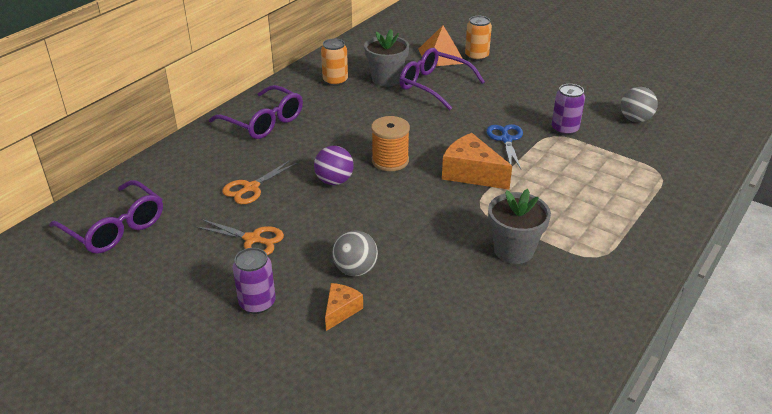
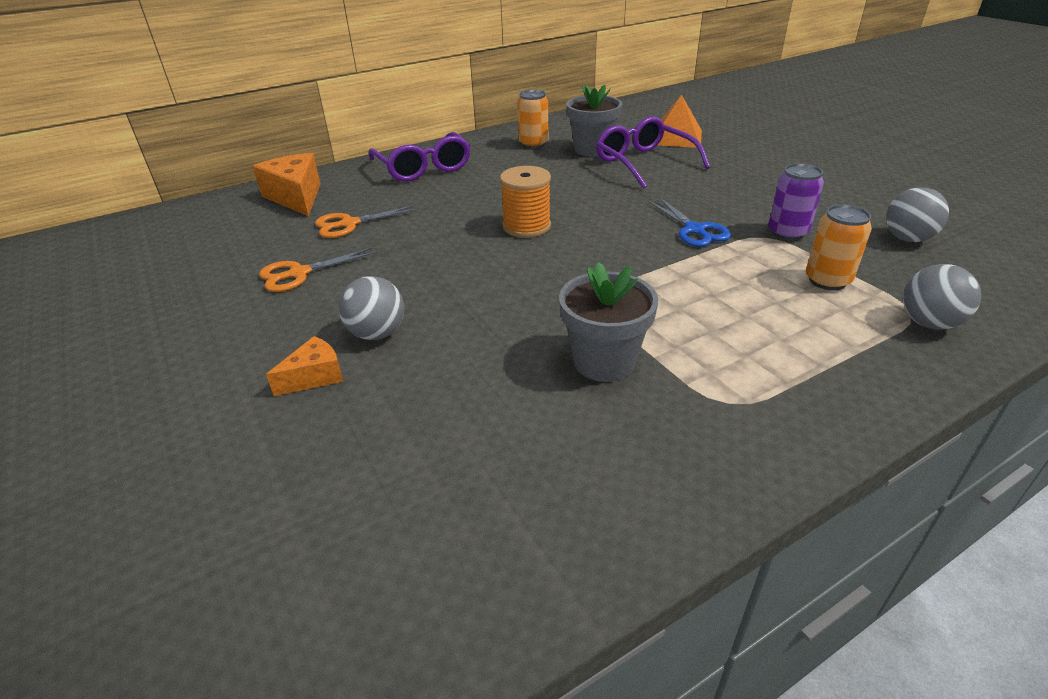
camera: 25 degrees right, 0 degrees up
(115, 227) = (185, 233): purple glasses -> none
(252, 239) = (299, 273): orange scissors -> orange scissors turned 105 degrees clockwise
(257, 303) = (234, 341): purple can -> none
(334, 181) = (443, 234): purple ball -> none
(471, 173) = (617, 258): orange cheese -> orange cheese (296, 197)
(476, 56) = (720, 143): orange can -> orange can (827, 280)
(506, 139) = (694, 230): blue scissors -> blue scissors turned 135 degrees clockwise
(672, 178) = (928, 323): none -> grey ball

